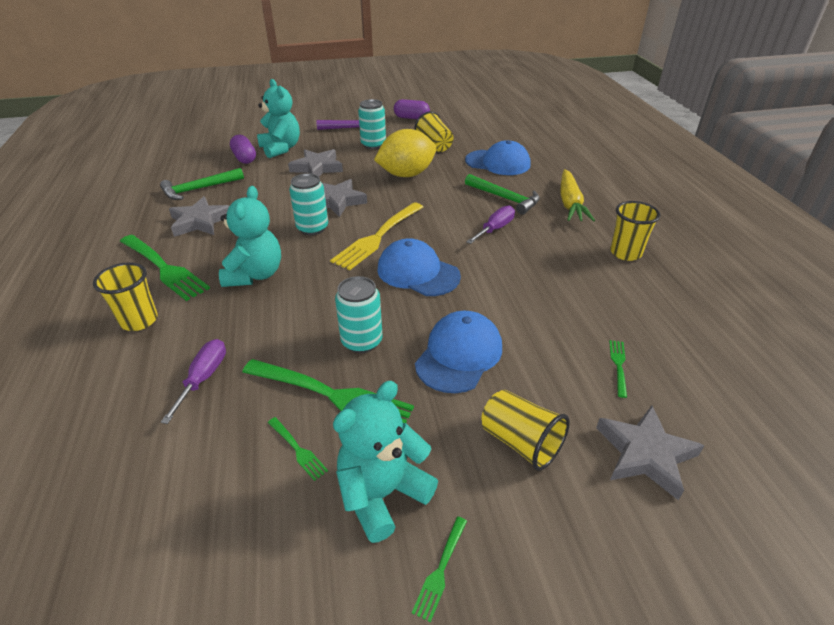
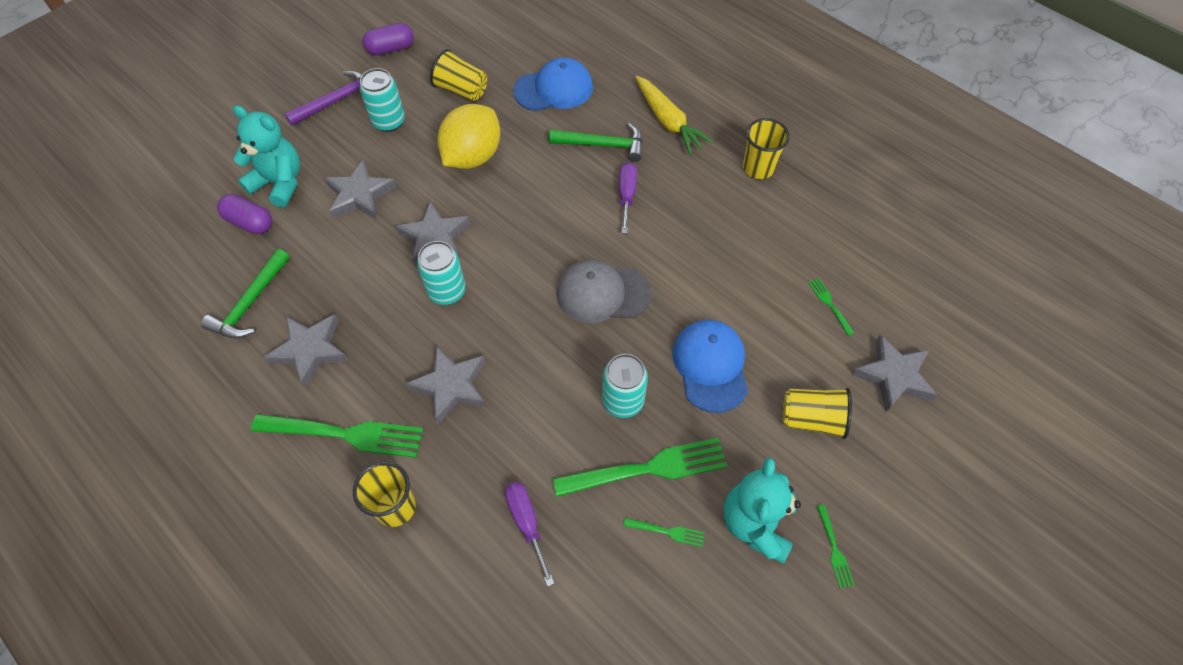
camera: 35 degrees left, 20 degrees up
(255, 275) = (451, 386): turquoise teddy bear -> grey star
(378, 237) = (525, 267): yellow fork -> none
(417, 272) = (602, 293): blue cap -> grey cap

